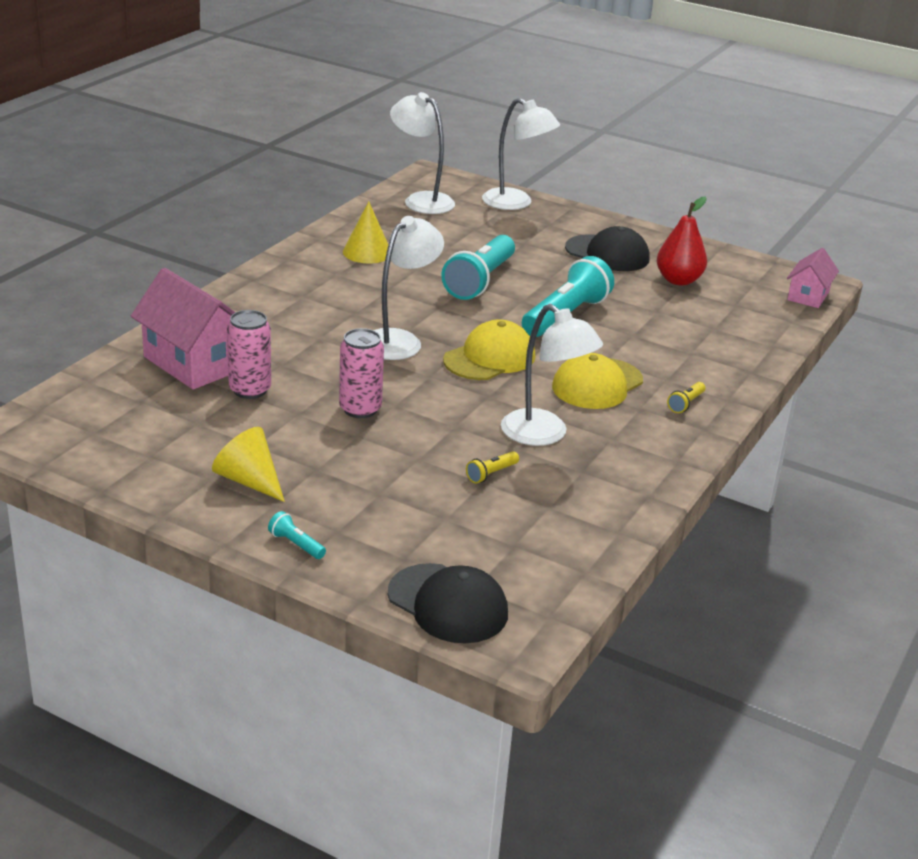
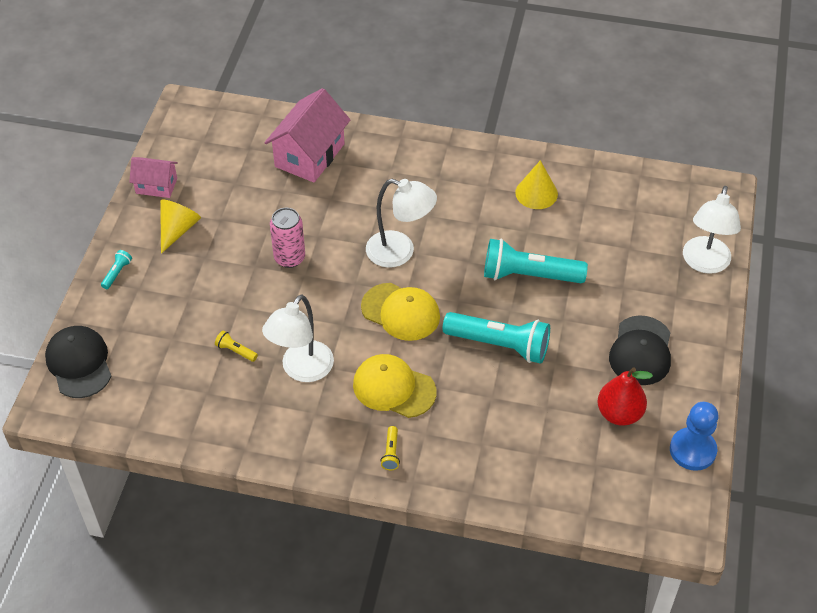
camera: 75 degrees right, 20 degrees up
(250, 390) = (288, 194): pink can -> none
(421, 200) = (661, 199): white lamp -> none
(448, 604) = (79, 363): black cap -> black cap turned 135 degrees clockwise
(686, 404) = (391, 453): yellow flashlight -> yellow flashlight turned 105 degrees counterclockwise
(732, 260) = (692, 450): none -> blue pawn
(808, 296) = (651, 523): pink house -> pink house (156, 186)

